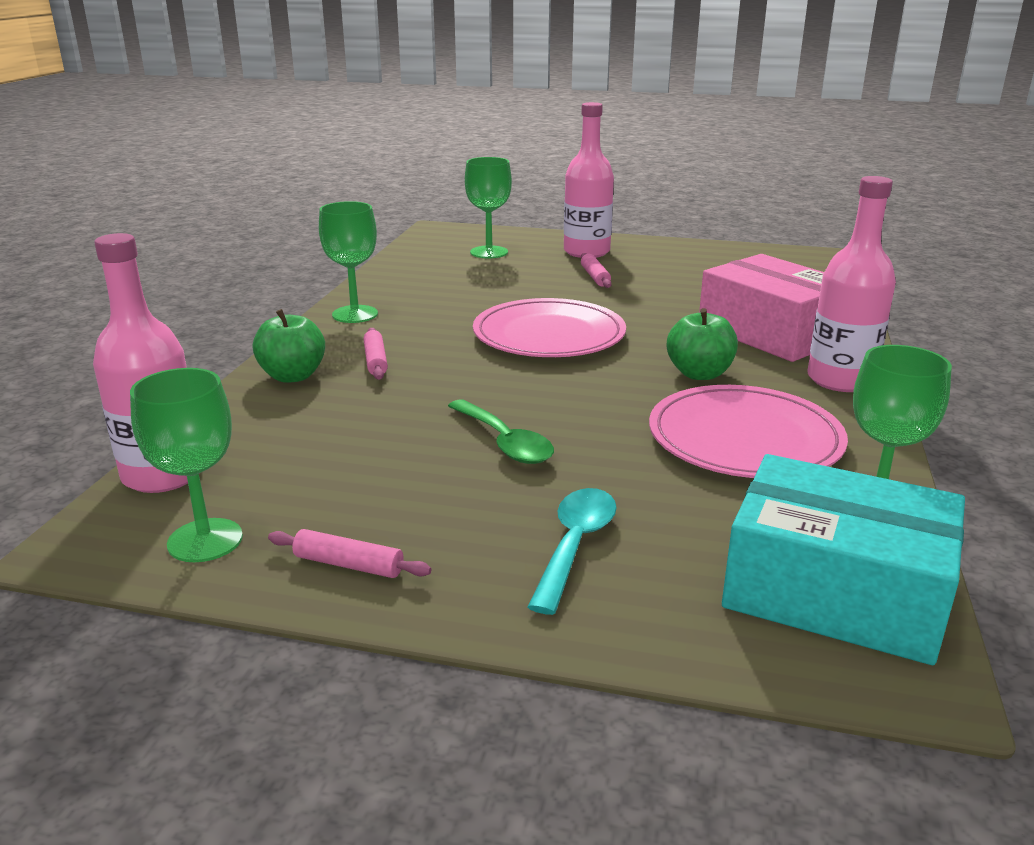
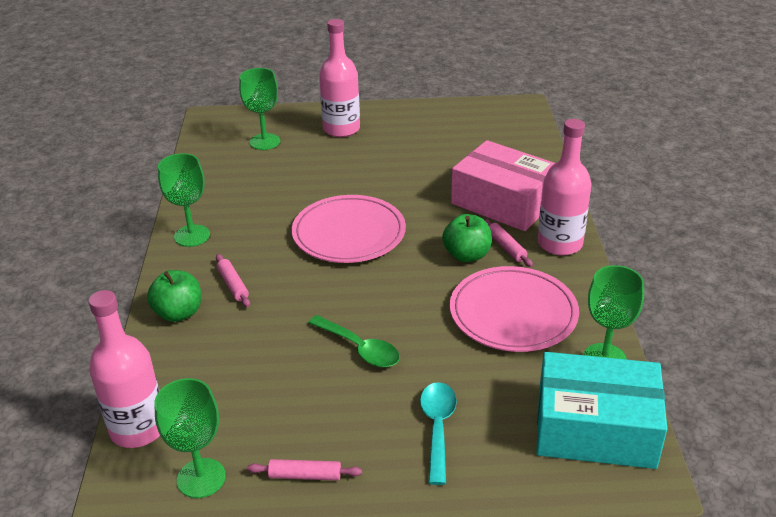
camera: 15 degrees left, 10 degrees up
(595, 277) = (359, 159): pink rolling pin -> pink rolling pin (506, 247)

